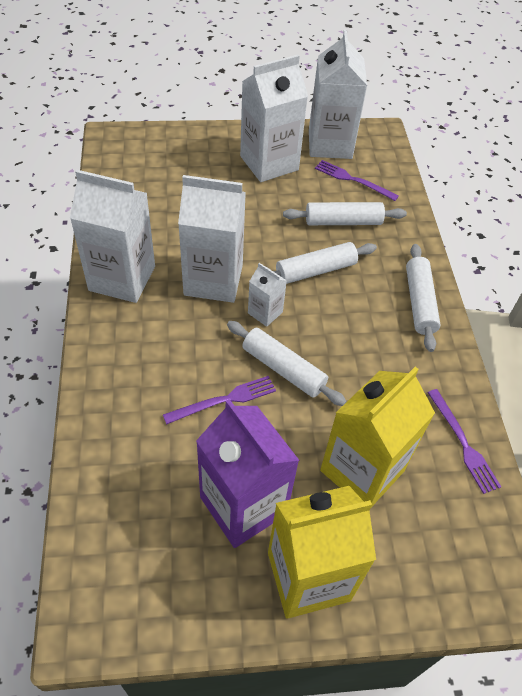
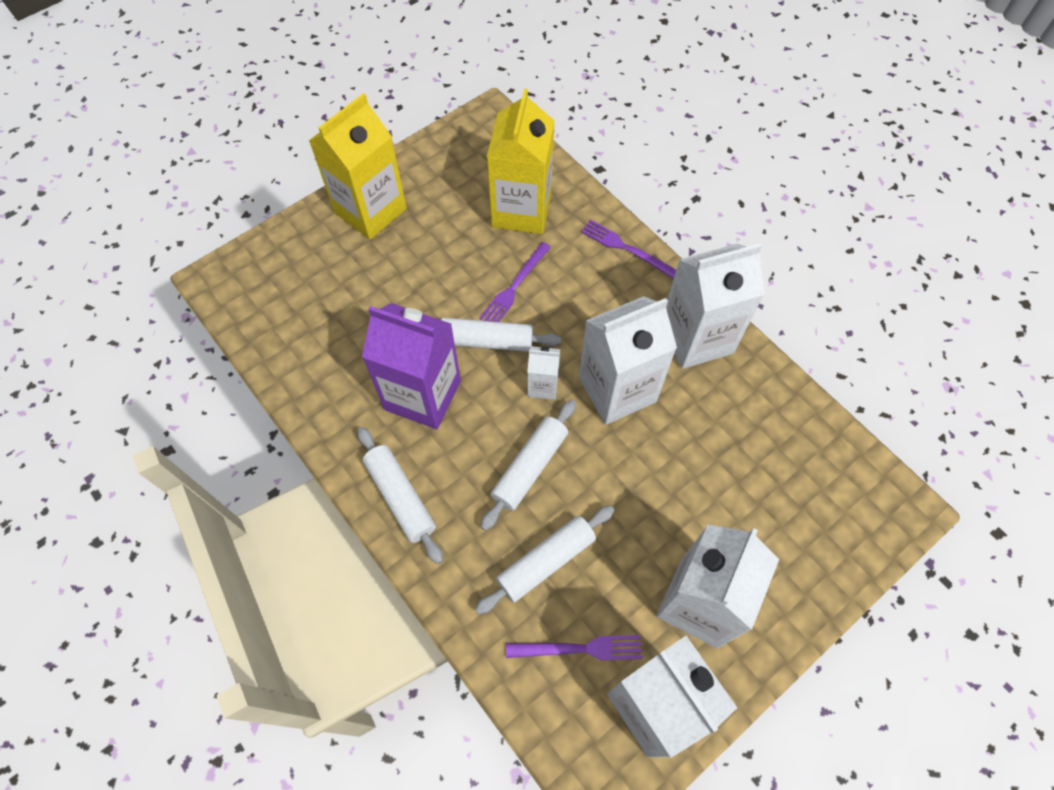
camera: 150 degrees right, 10 degrees up
(243, 505) = (443, 225): purple carton -> purple carton (423, 395)
(362, 470) = (370, 297): yellow carton -> yellow carton (521, 210)
(463, 443) = (296, 367): purple fork -> purple fork (626, 248)

